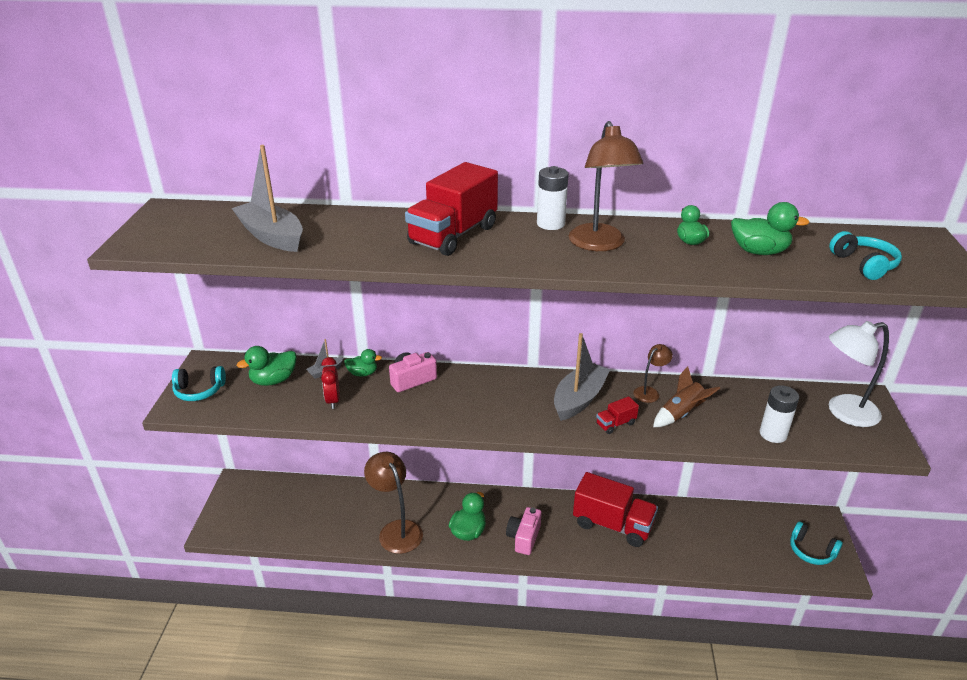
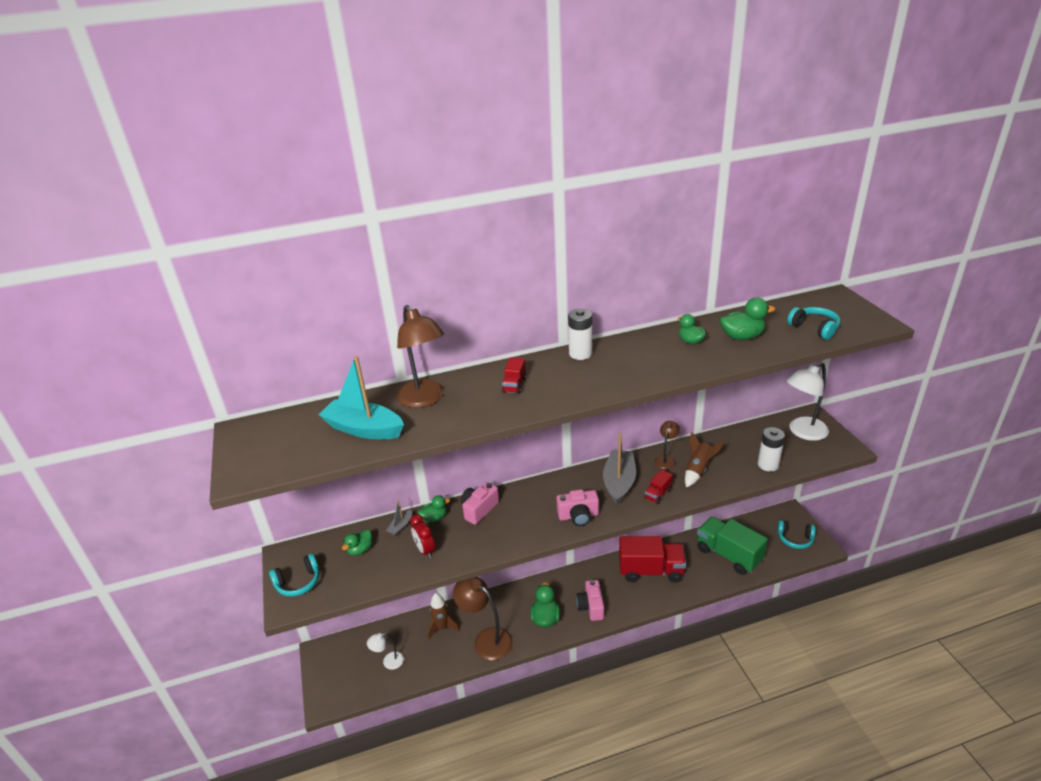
camera: 20 degrees left, 0 degrees up
(272, 236) = (364, 429): grey boat -> turquoise boat
(273, 380) = (360, 550): green duck -> green duck, size x0.66
(291, 515) = (388, 662): none -> white lamp
(360, 502) = (442, 628): none -> brown rocket
(453, 235) = (514, 385): red truck -> red truck, size x0.44
(511, 418) = (578, 516): none -> pink camera
(599, 244) = (630, 362): brown lamp -> brown lamp (425, 399)
(715, 540) = (728, 555): none -> green truck

